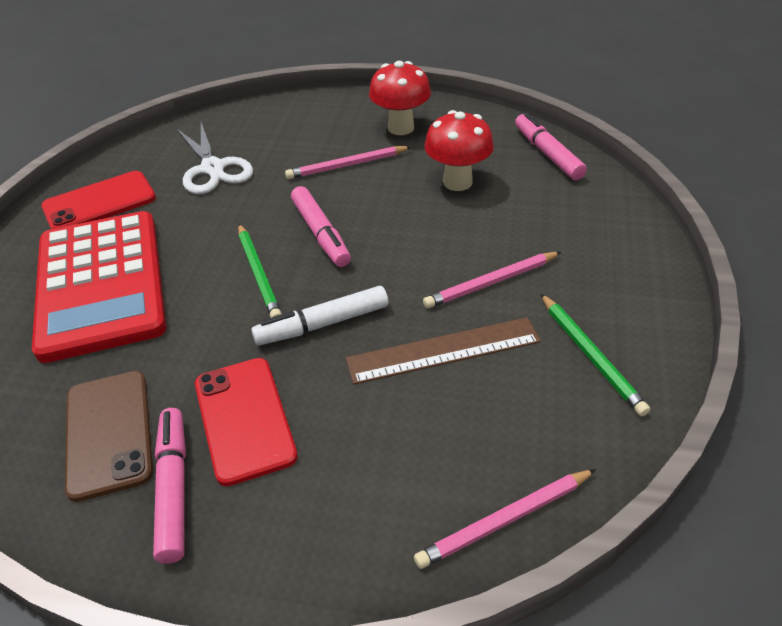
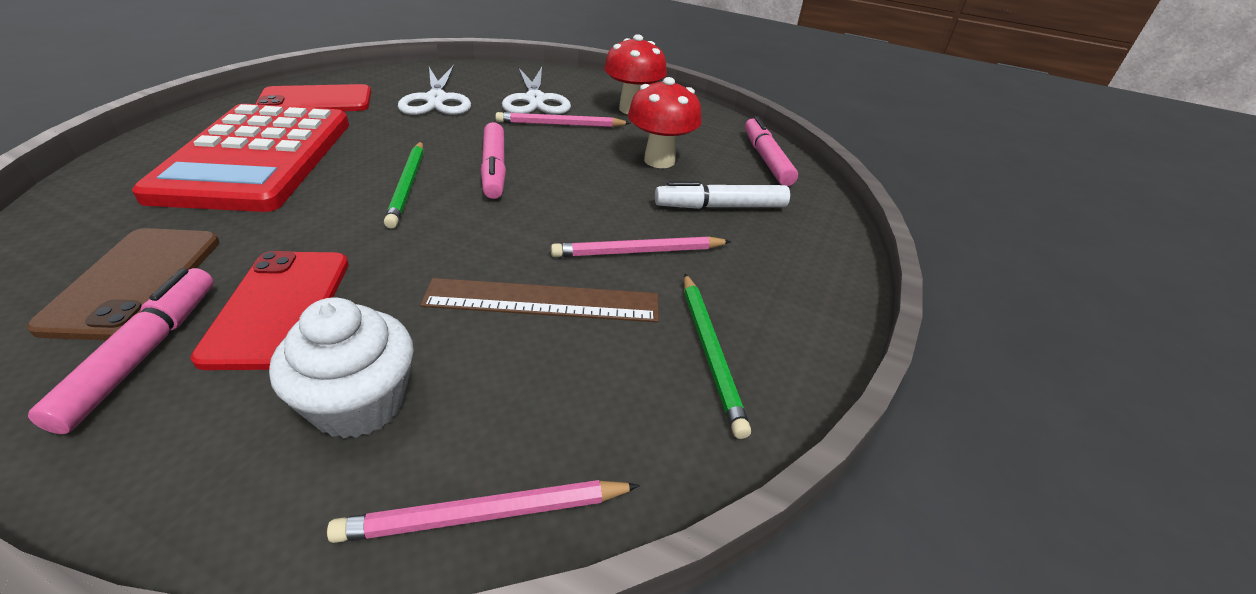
camera: 10 degrees right, 5 degrees down
(305, 142) = (535, 100): none -> white scissors
(323, 324) = (435, 243): white marker -> white marker (721, 207)
(365, 473) = (360, 402): none -> white cupcake

